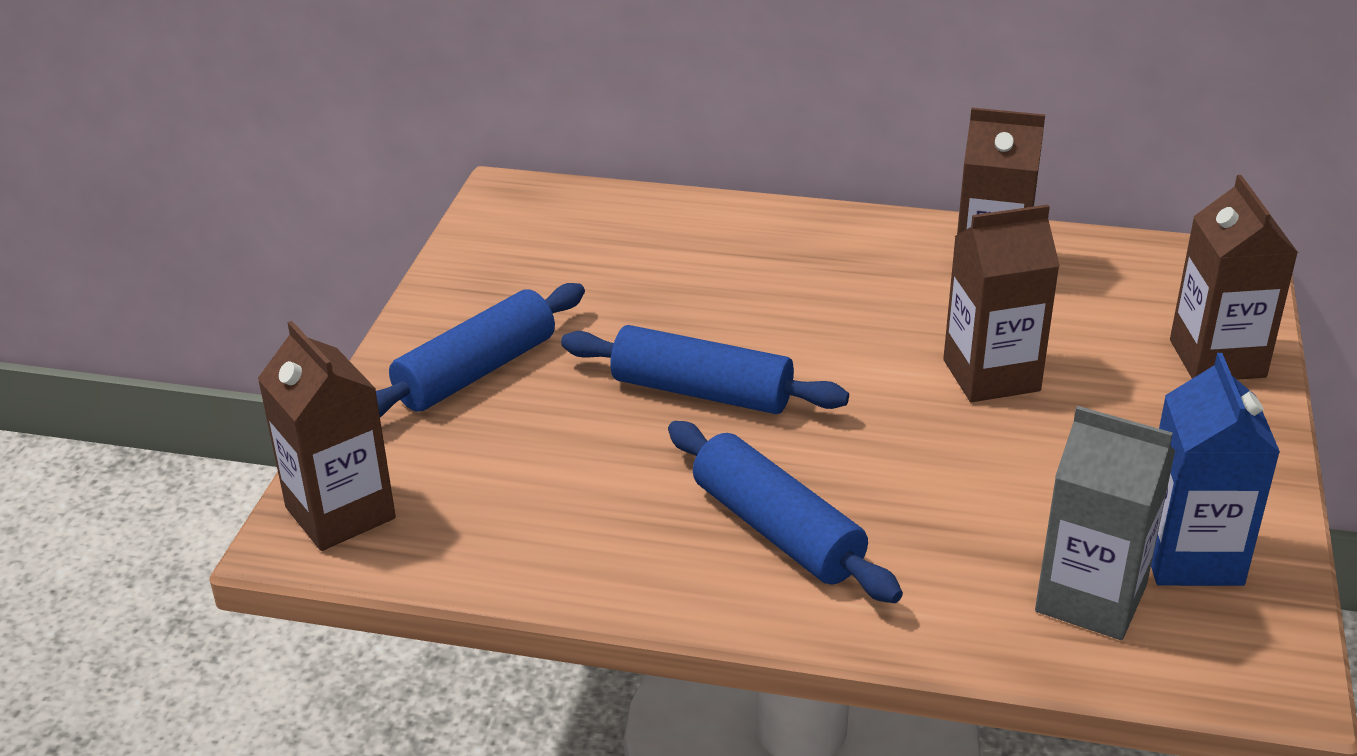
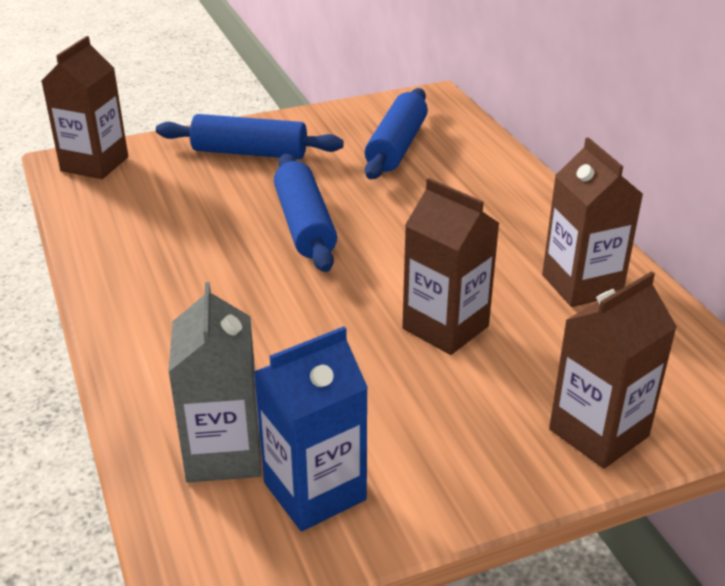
camera: 55 degrees right, 0 degrees up
(777, 530) = (191, 298): blue rolling pin -> blue rolling pin (397, 147)

